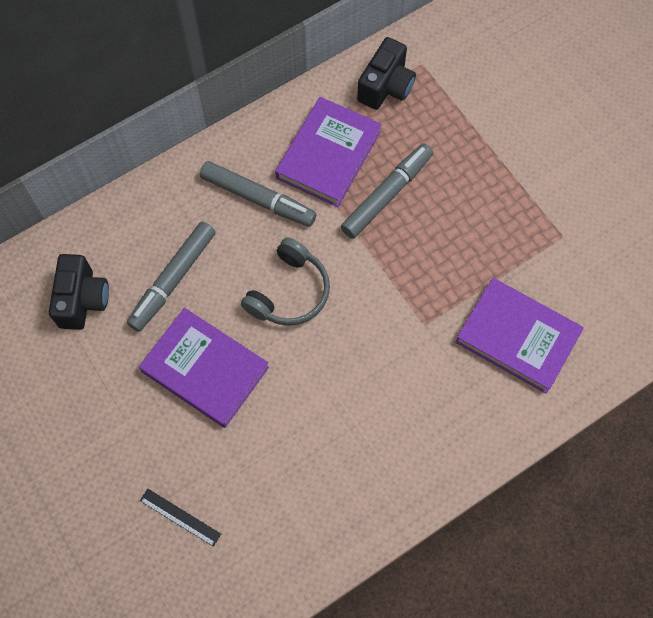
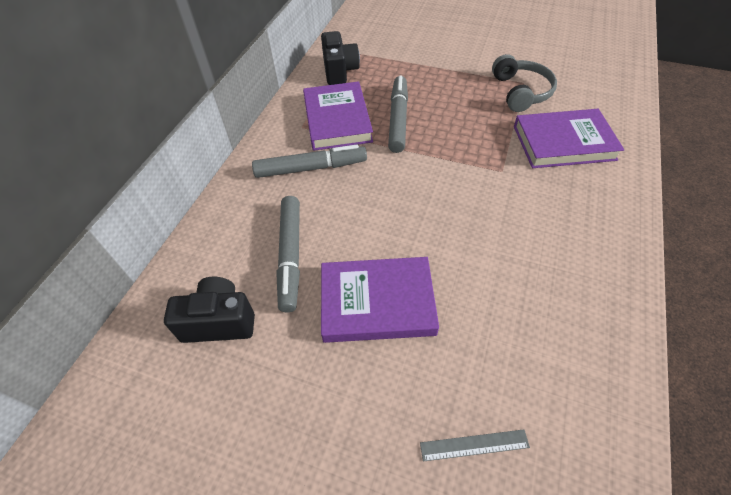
camera: 35 degrees left, 15 degrees down
(82, 300) = (219, 321): black camera -> black camera turned 60 degrees counterclockwise
(180, 517) = (474, 445): black ruler -> grey ruler
(289, 292) = (390, 208): grey headphones -> grey headphones (520, 92)

